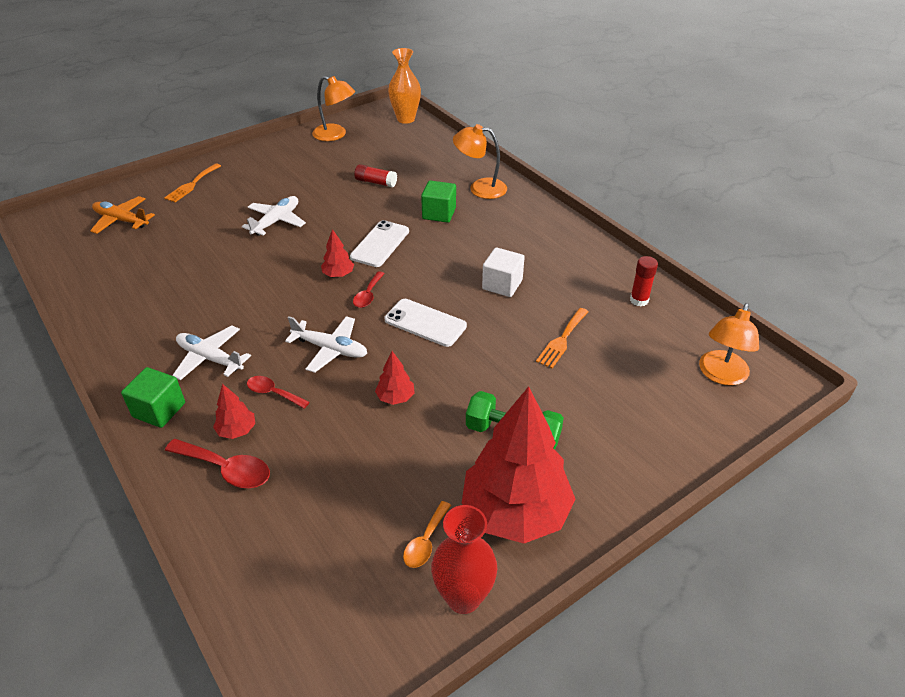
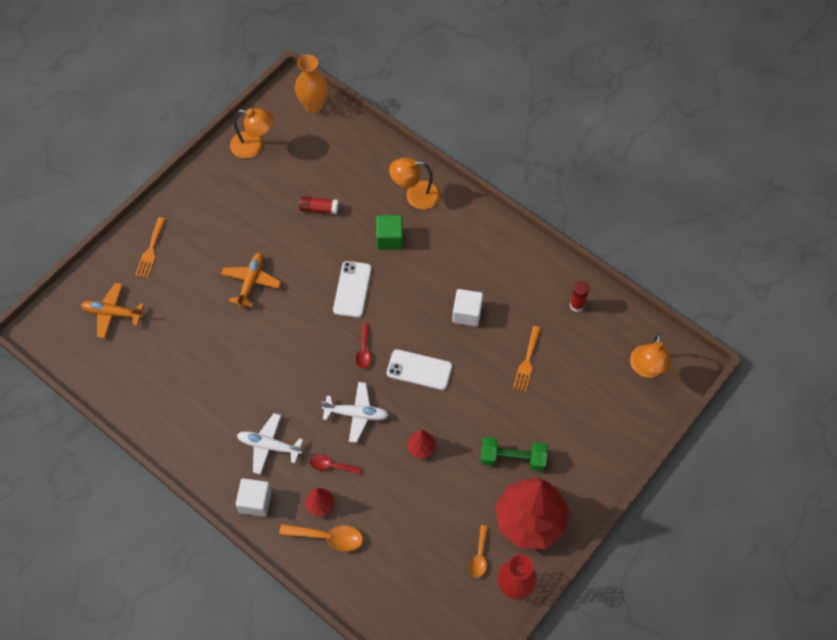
camera: 15 degrees left, 20 degrees up
(159, 410) = (255, 501): green cube -> white cube
(226, 469) = (328, 537): red spoon -> orange spoon
(276, 221) = (251, 282): white plane -> orange plane
(338, 274) = (331, 334): red tree -> none

